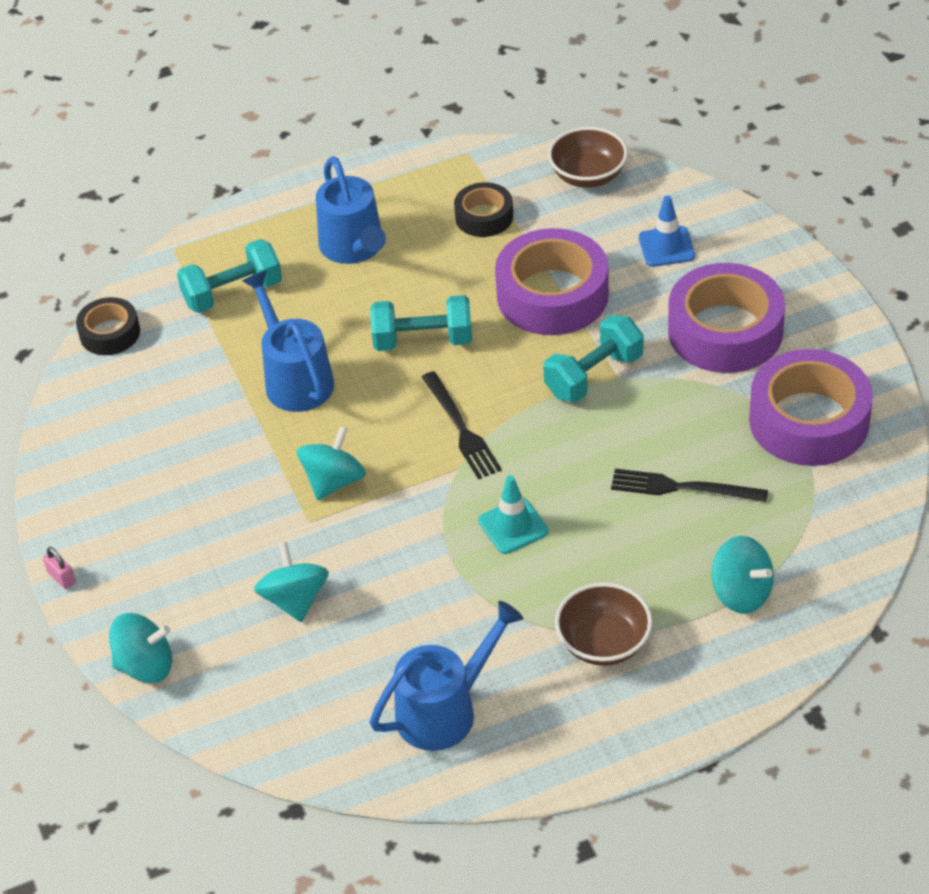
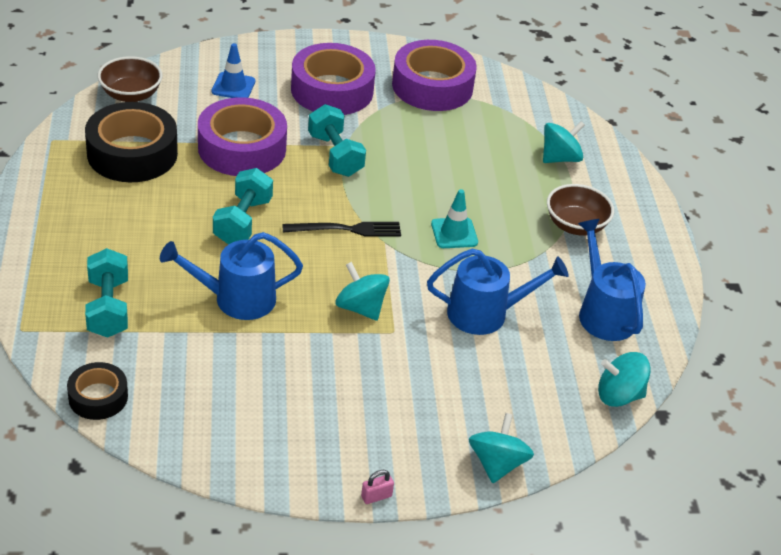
camera: 80 degrees left, 5 degrees down
(295, 599) = (469, 360): turquoise spinning top -> turquoise spinning top (619, 395)
(354, 248) = (110, 227): blue watering can -> blue watering can (486, 313)
(484, 217) = (132, 153): black tape -> black tape, size x1.85
(682, 487) = (460, 152): black fork -> none

